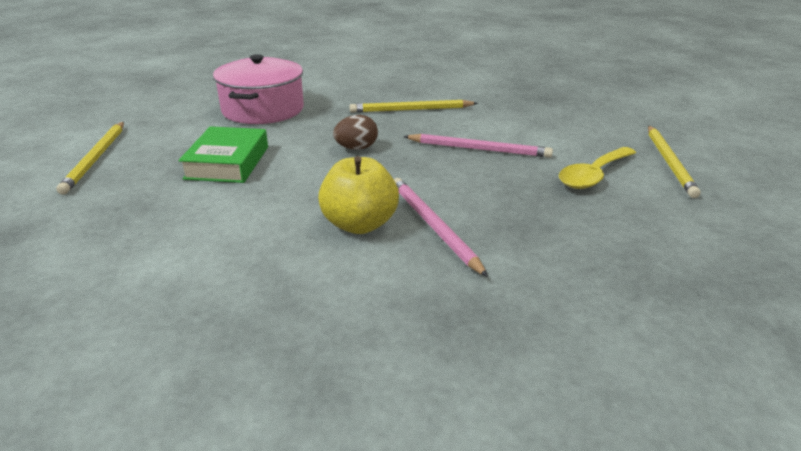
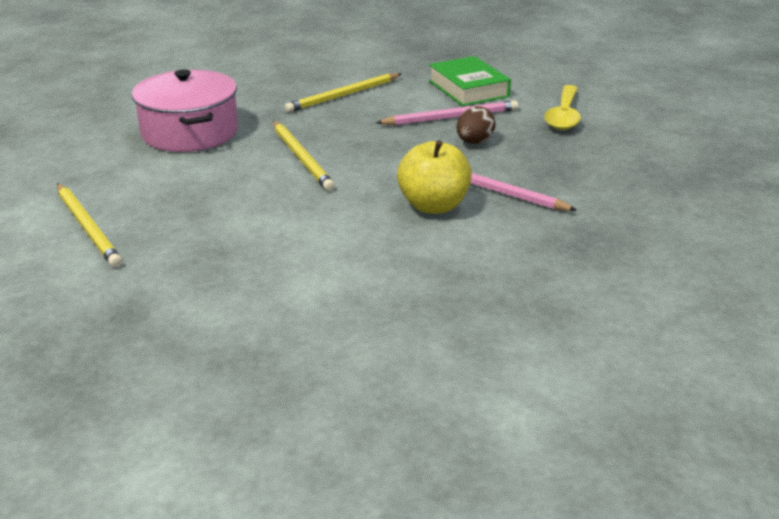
camera: 30 degrees left, 0 degrees up
(228, 162) = (238, 191): green book -> green book (468, 89)
(356, 148) = (342, 145): brown egg -> brown egg (474, 142)
(669, 162) = (606, 90): yellow pencil -> yellow pencil (301, 158)

